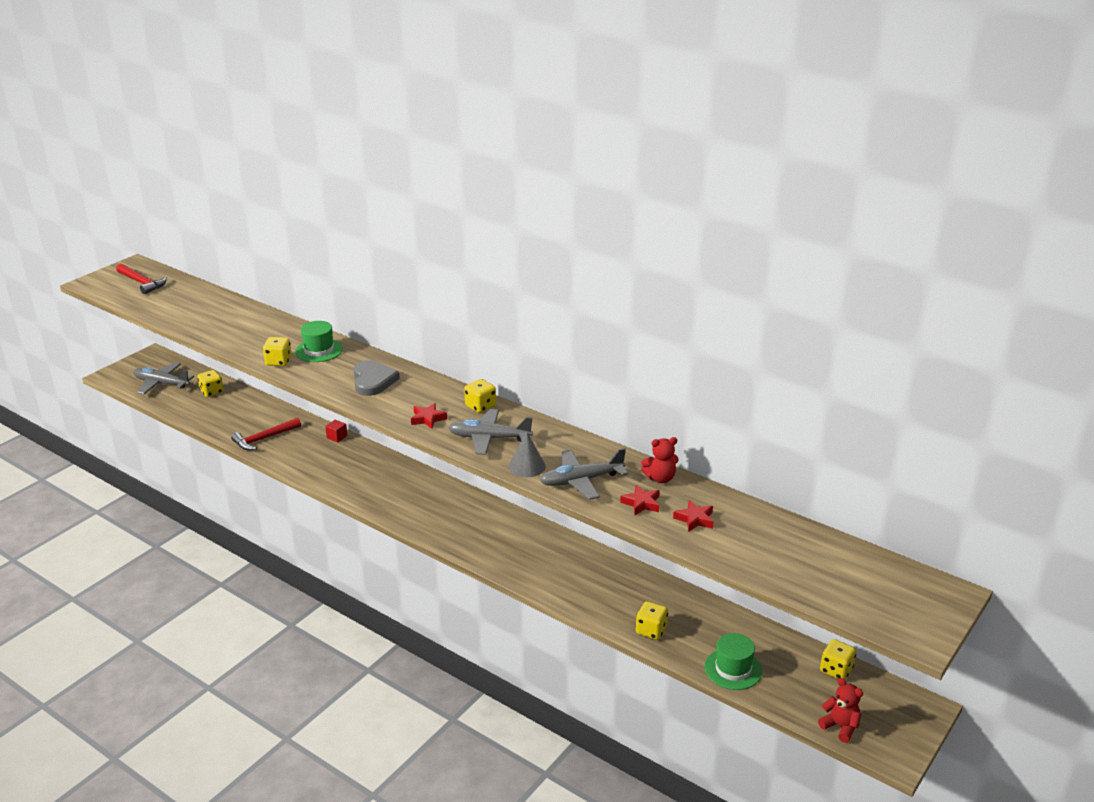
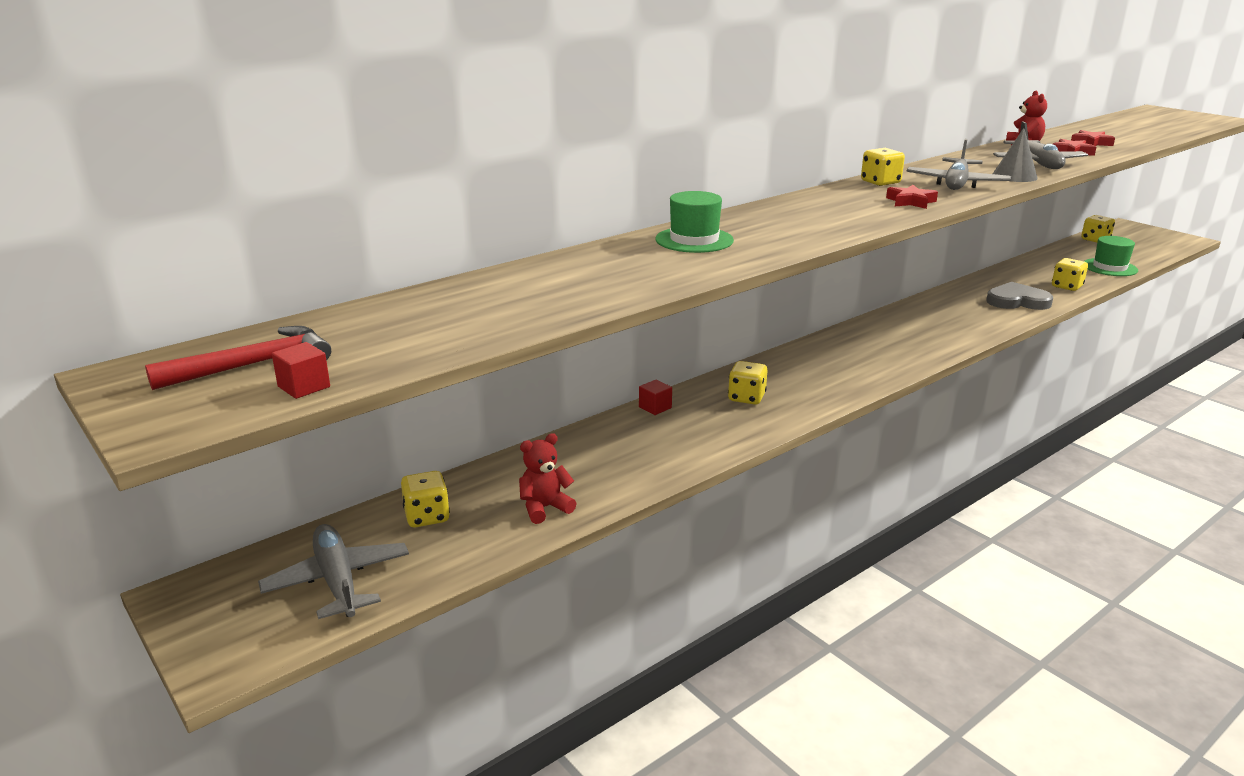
camera: 75 degrees left, 5 degrees down
(121, 296) = (304, 387): none -> red cube
(161, 384) = (337, 581): grey plane -> grey plane turned 120 degrees clockwise
(264, 439) = (631, 467): red hammer -> none
(278, 361) = (721, 262): yellow dice -> yellow dice (746, 398)
(373, 381) = (803, 218): grey heart -> grey heart (1017, 301)
(840, 727) = (1164, 248): red teddy bear -> red teddy bear (545, 508)

